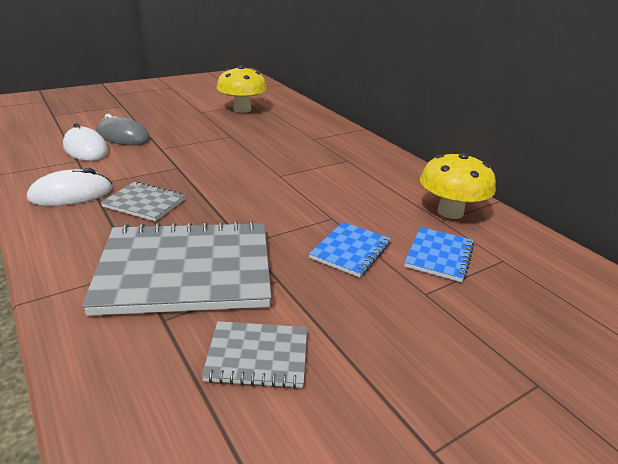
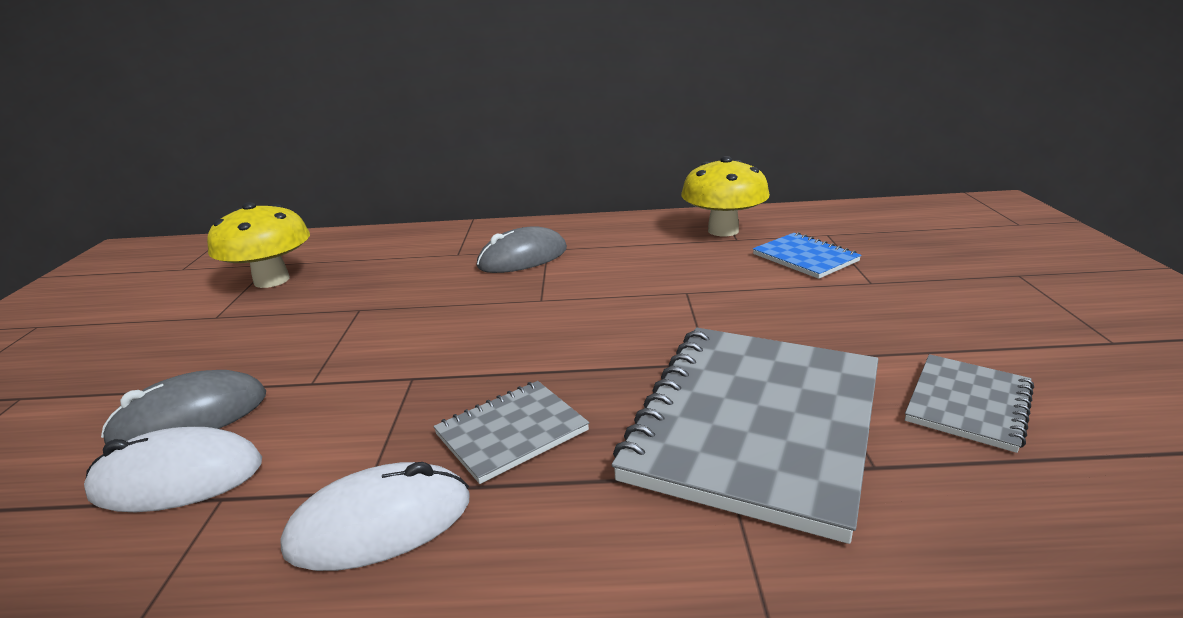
camera: 55 degrees left, 5 degrees down
(71, 194) = (380, 523): white mouse -> white mouse turned 60 degrees clockwise
(327, 156) = (523, 258): none -> grey mouse
(350, 251) = (769, 299): blue notebook -> none

